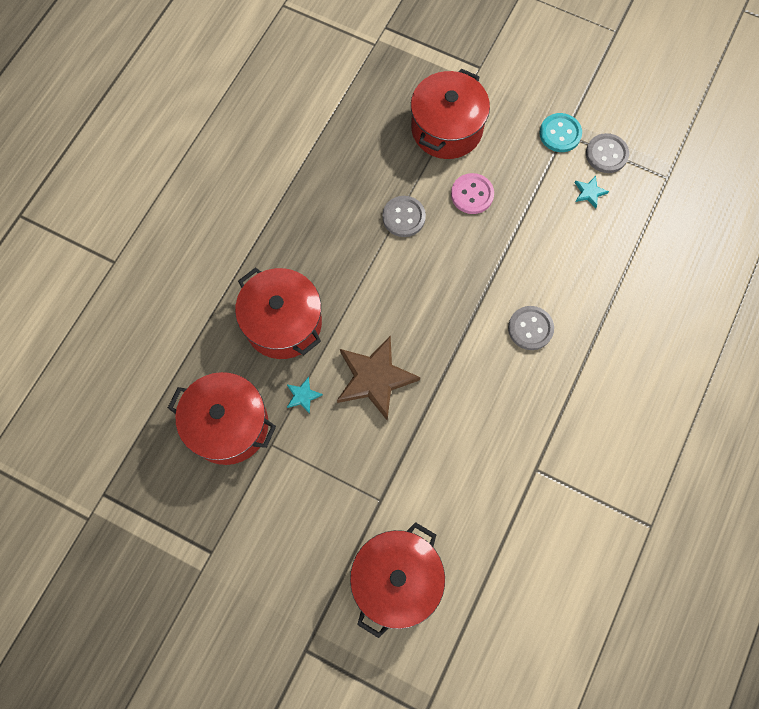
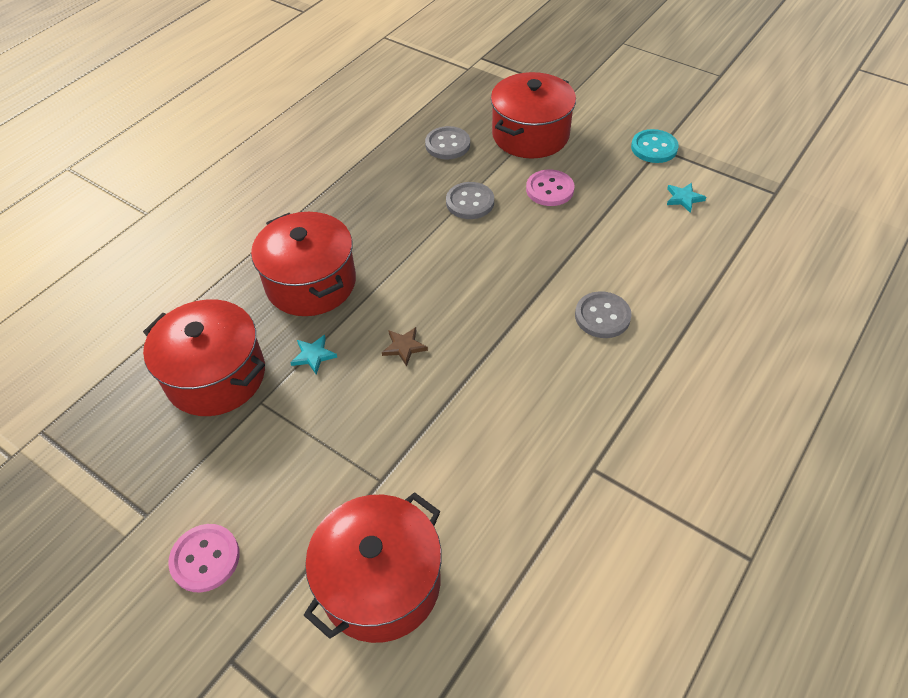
camera: 10 degrees right, 20 degrees down
(266, 580) = (205, 559): none -> pink button
(375, 378) = (404, 347): brown star -> brown star, size x0.44
(606, 154) = (705, 168): grey button -> grey button (447, 144)

